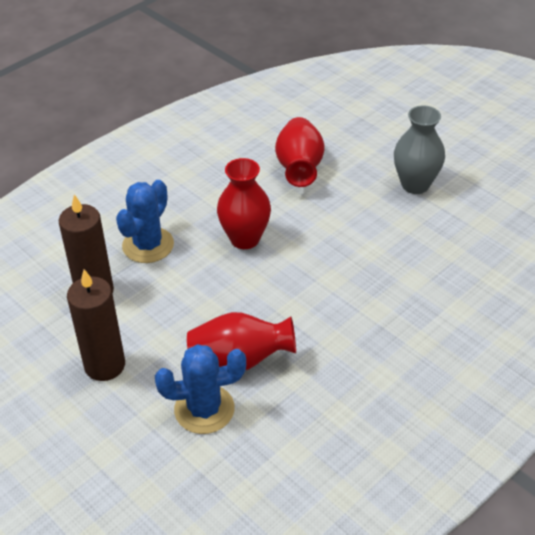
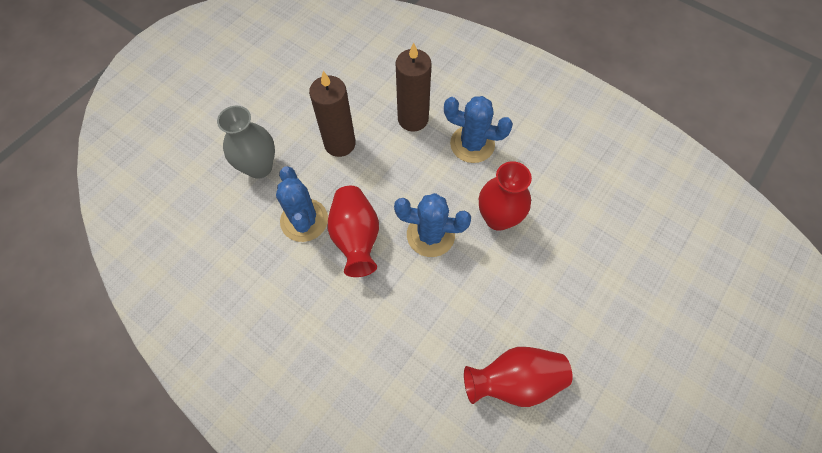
camera: 80 degrees right, 20 degrees up
(251, 294) = (430, 235): none -> blue cactus
(299, 168) = (611, 251): red vase -> red vase (515, 380)
(415, 185) = (623, 374): grey vase -> grey vase (259, 167)

